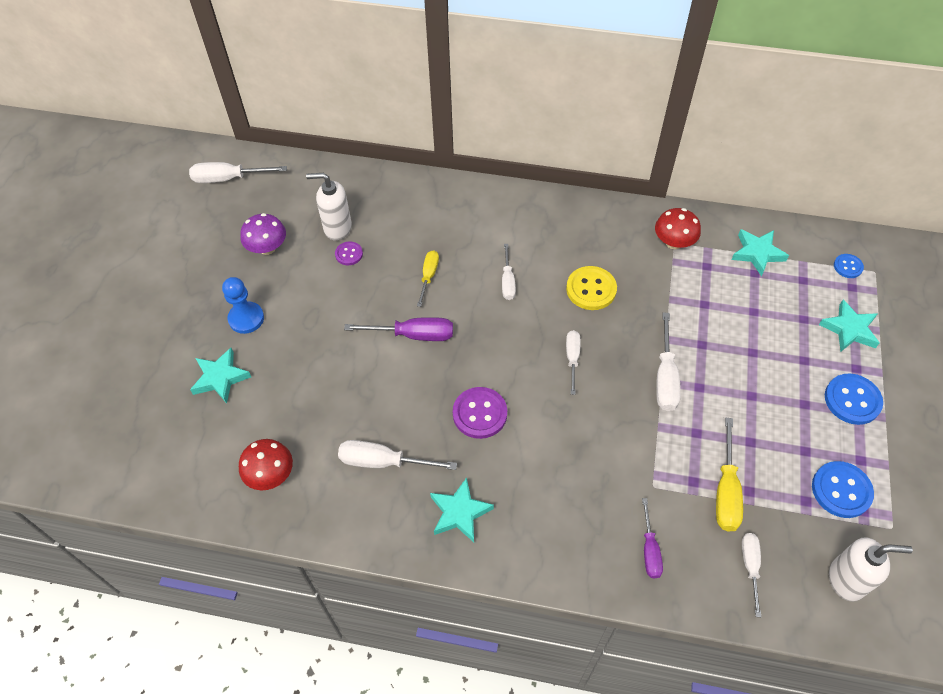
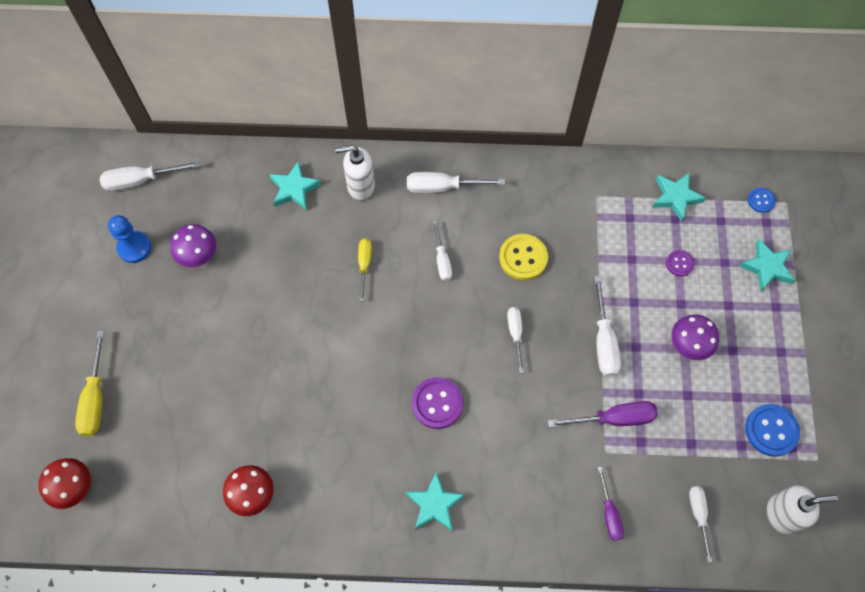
camera: 10 degrees left, 10 degrees up
(220, 378) = (182, 402): turquoise star -> turquoise star (294, 189)
(246, 318) = (194, 336): blue pawn -> blue pawn (134, 247)
(337, 228) = (264, 223): white soap dispenser -> white soap dispenser (360, 186)
(349, 254) = (281, 251): purple button -> purple button (679, 263)
(383, 462) = (355, 465): white screwdriver -> white screwdriver (442, 187)
(413, 335) = (361, 330): purple screwdriver -> purple screwdriver (614, 418)
(673, 242) = (595, 195): red mushroom -> red mushroom (73, 487)
(726, 491) = (670, 447): yellow screwdriver -> yellow screwdriver (95, 398)
(757, 392) = (689, 344): none -> purple mushroom
(852, 400) = (774, 340): blue button -> none

